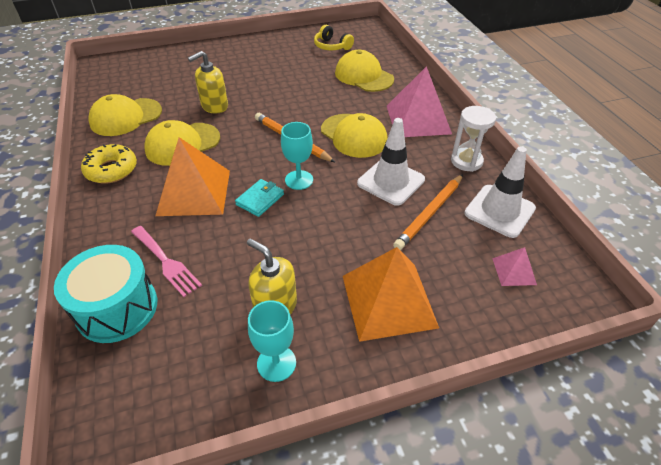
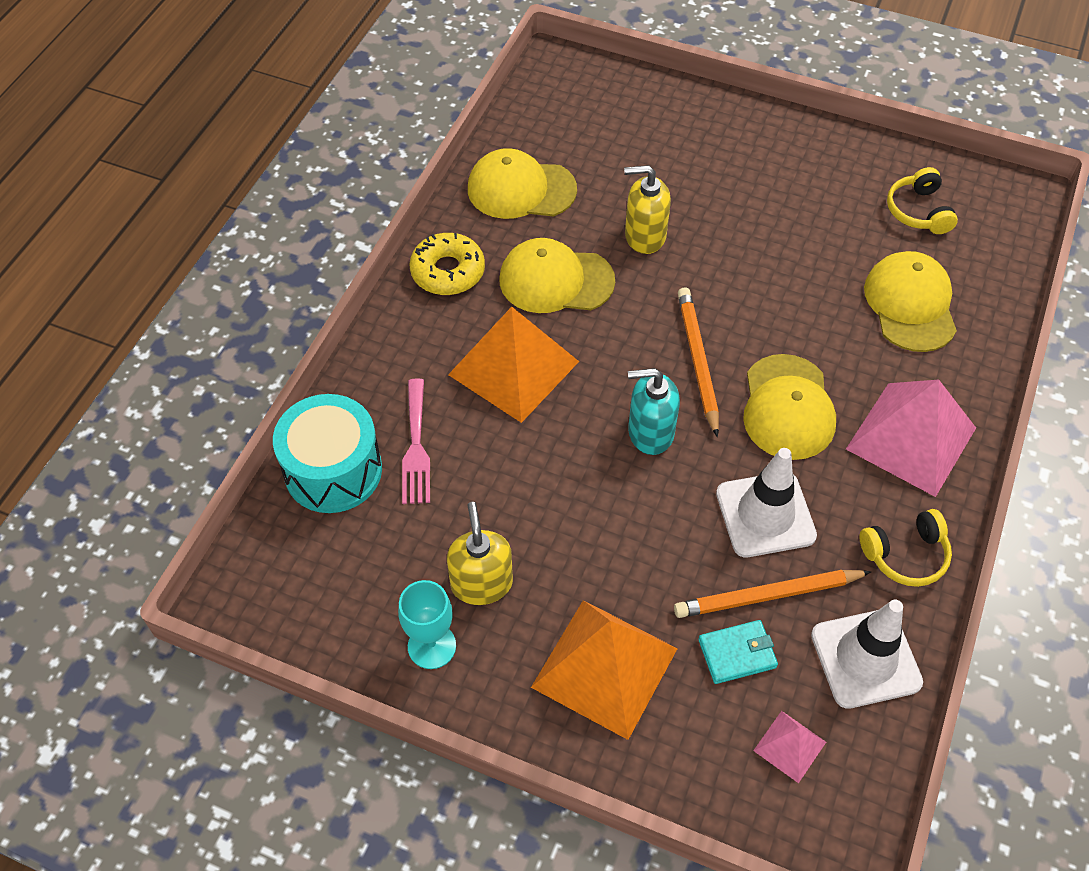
camera: 40 degrees right, 10 degrees up
(260, 199) = (579, 430): turquoise wallet -> turquoise wallet (737, 653)
(299, 180) = (650, 432): turquoise goblet -> turquoise soap dispenser
(466, 161) = (905, 555): white hourglass -> yellow headphones

